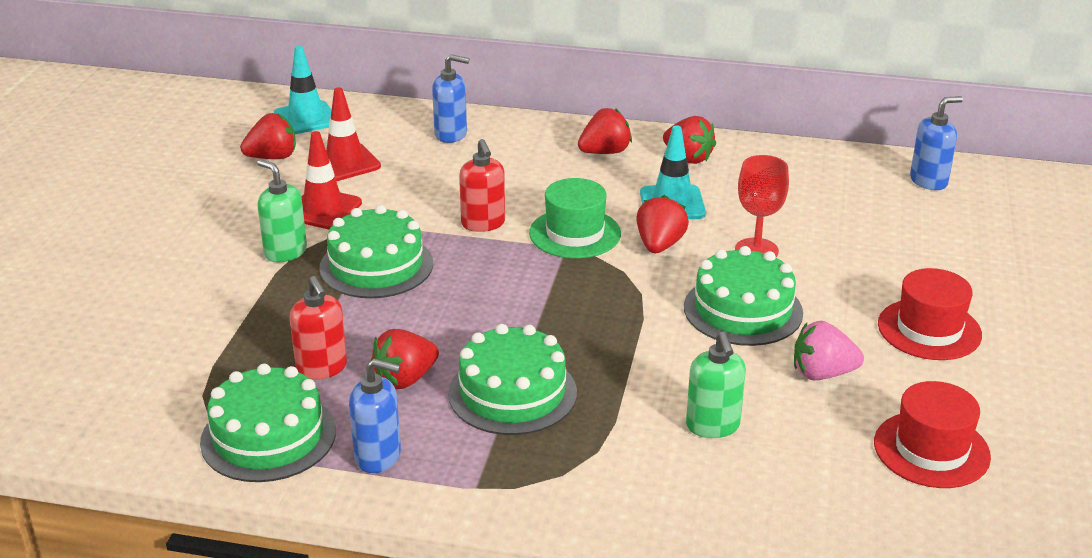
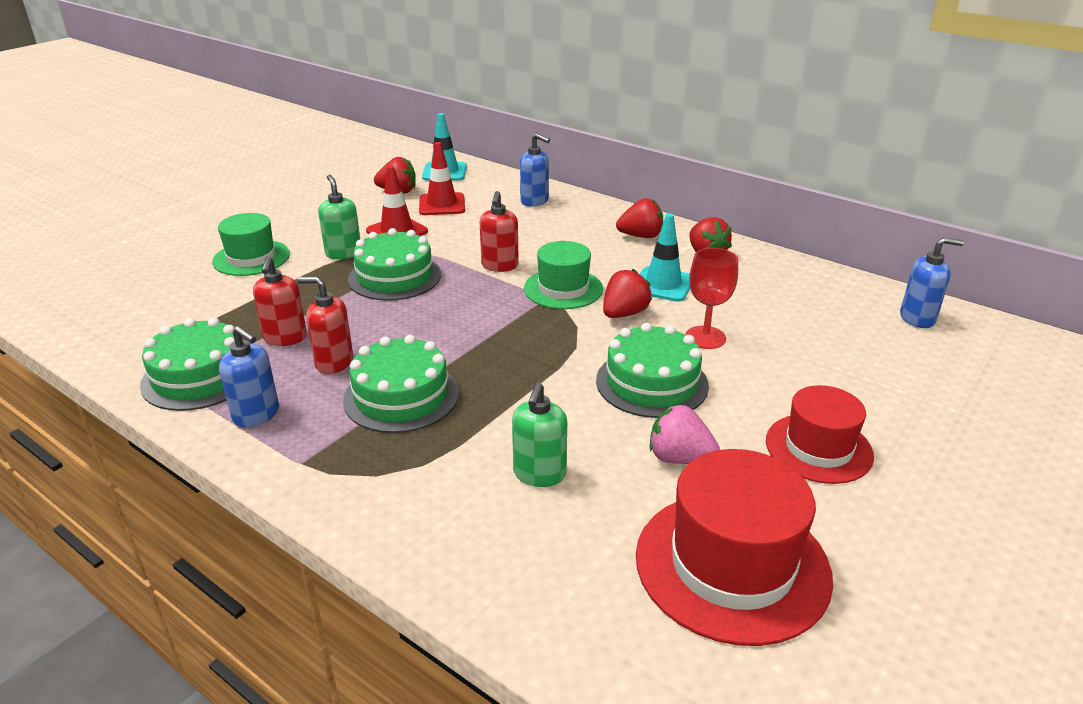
camera: 25 degrees right, 0 degrees up
(175, 286) = (251, 258): none -> green hat
(405, 379) = (334, 362): red strawberry -> red soap dispenser
(931, 449) = (732, 565): red hat -> red hat, size x1.57

